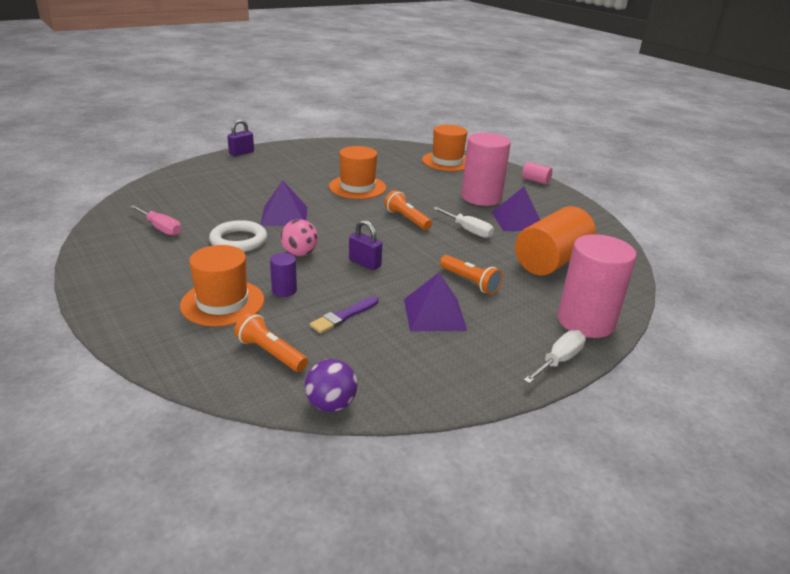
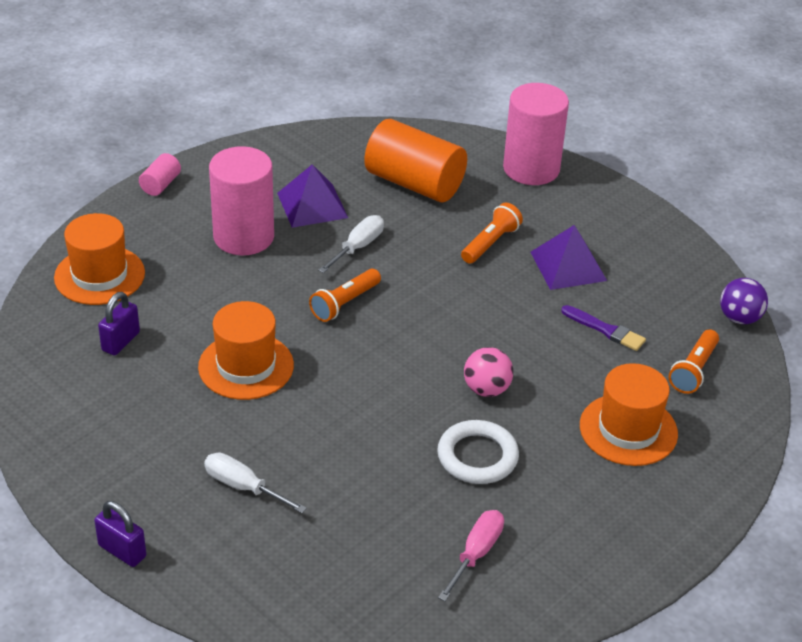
camera: 100 degrees left, 10 degrees up
(284, 216) = (381, 428): purple pyramid -> none
(284, 290) = (578, 385): purple cylinder -> none
(365, 263) = (485, 328): purple padlock -> purple padlock (121, 341)
(559, 360) = (604, 189): white screwdriver -> white screwdriver (243, 487)

